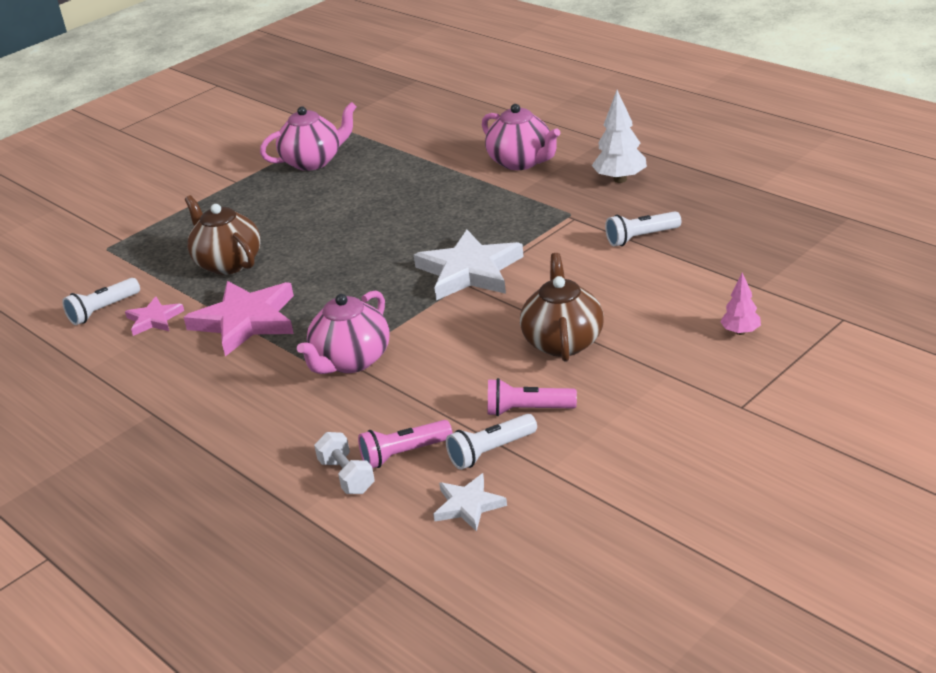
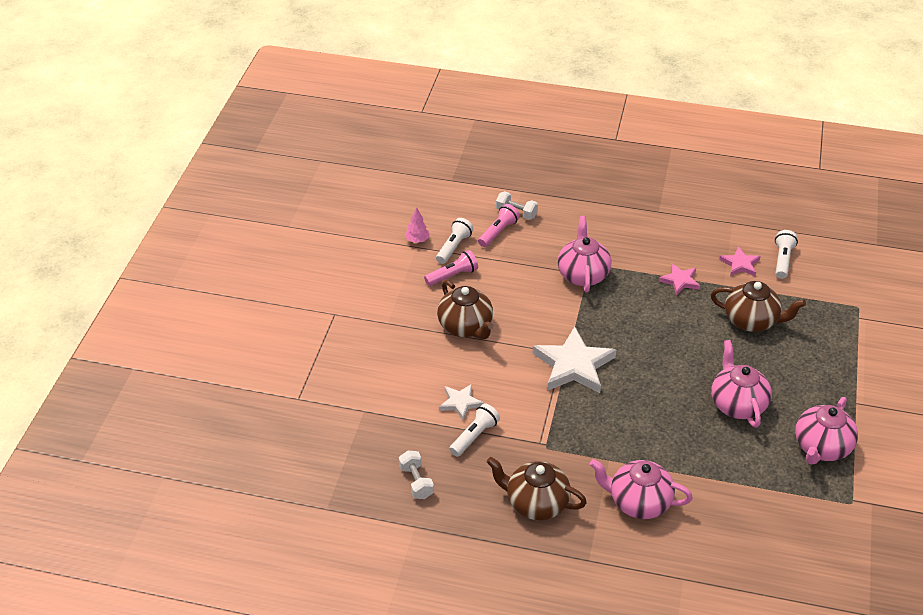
camera: 145 degrees right, 10 degrees up
(245, 321) = (680, 281): pink star -> pink star, size x0.53
(342, 203) = (737, 404): none -> pink teapot
(468, 505) = (443, 218): white star -> white star (460, 403)
(620, 179) = (536, 503): white tree -> brown teapot
(734, 217) = (416, 482): none -> white dumbbell
(740, 332) = (359, 367): pink tree -> pink tree (417, 240)

